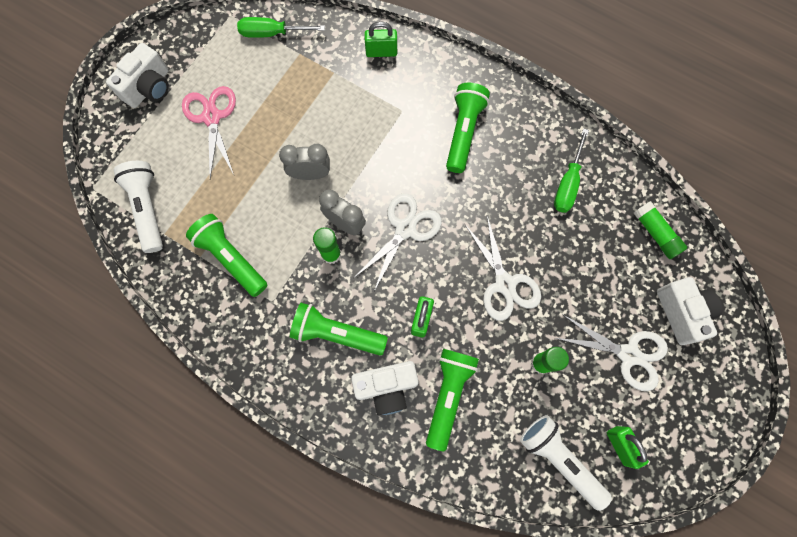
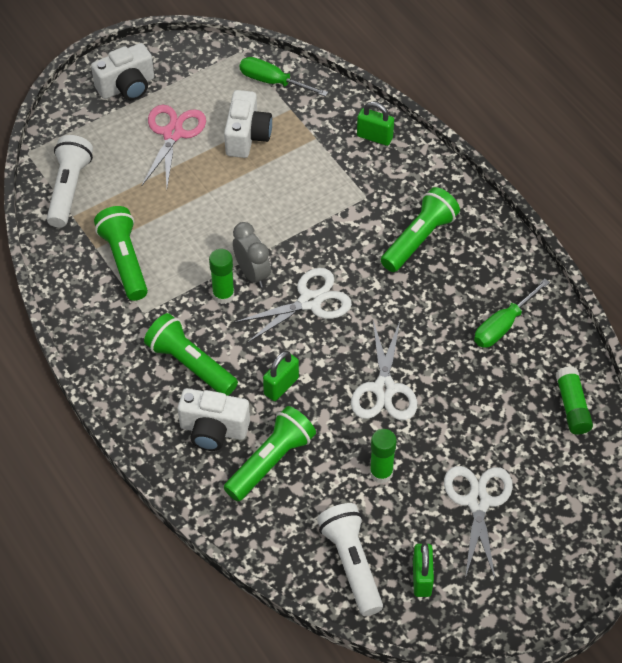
camera: 25 degrees right, 20 degrees down
(310, 174) = (242, 218): grey clock -> none
(628, 354) = (478, 502): white scissors -> white scissors turned 135 degrees counterclockwise
(682, 313) = (558, 489): white camera -> white camera (247, 136)

